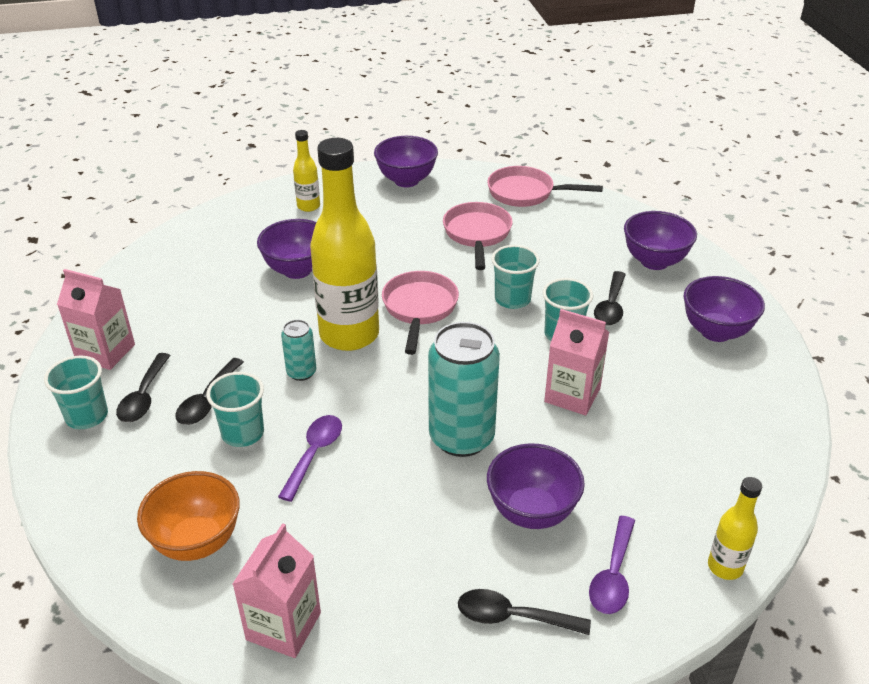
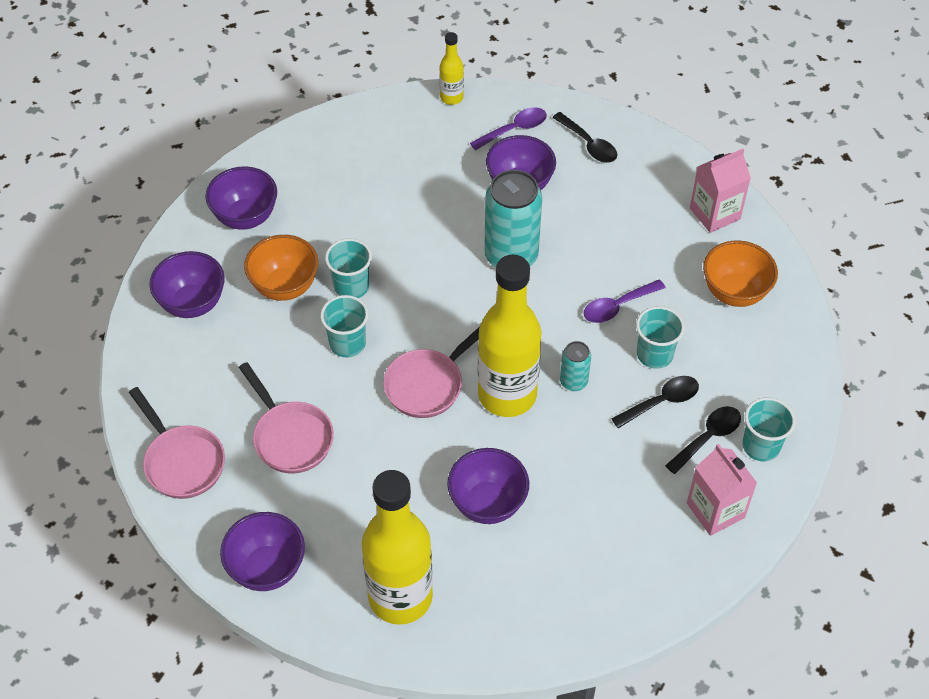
camera: 140 degrees left, 15 degrees up
(308, 206) = (400, 597): yellow bottle -> yellow bottle, size x2.17
(477, 234) = (290, 437): pink pan -> pink pan turned 75 degrees counterclockwise
(572, 395) = (405, 238): pink carton -> none
(611, 306) = (285, 286): black spoon -> orange bowl

